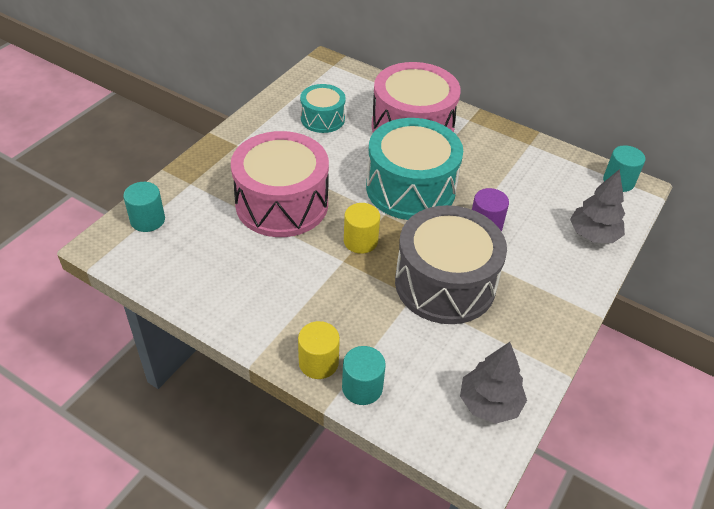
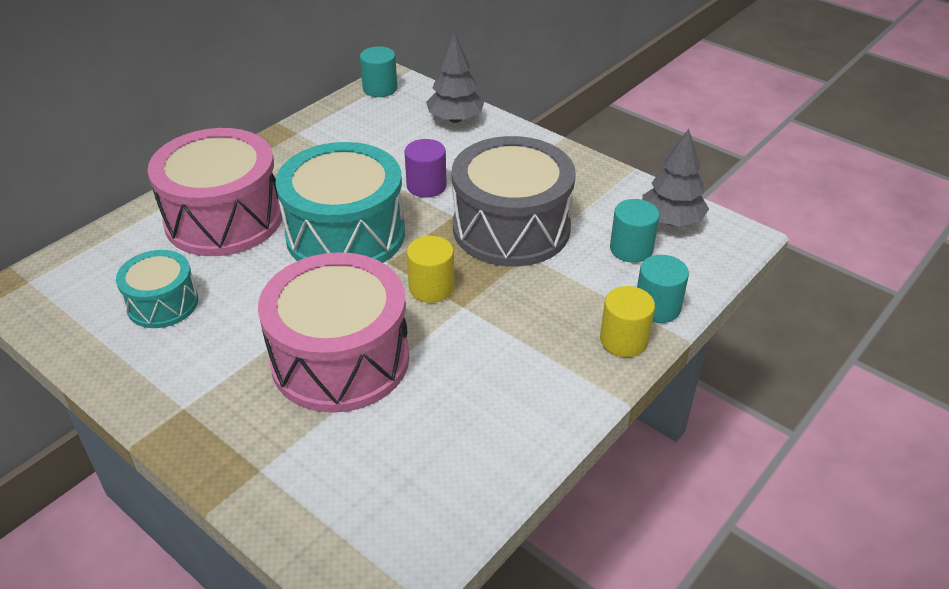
camera: 80 degrees left, 5 degrees down
(147, 220) = (334, 527): turquoise cylinder -> turquoise cylinder (631, 249)

